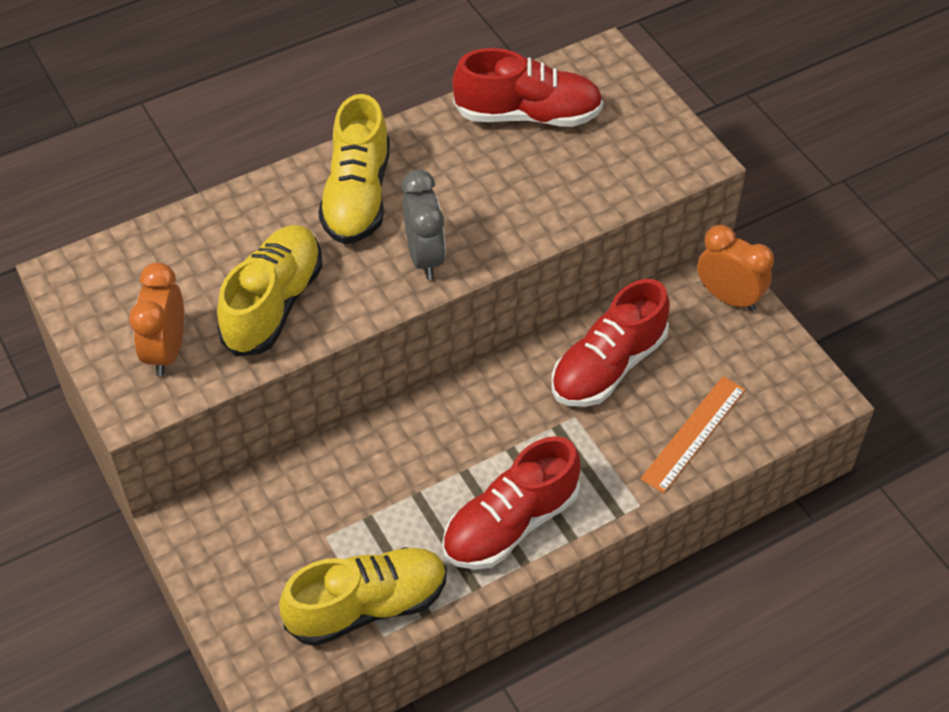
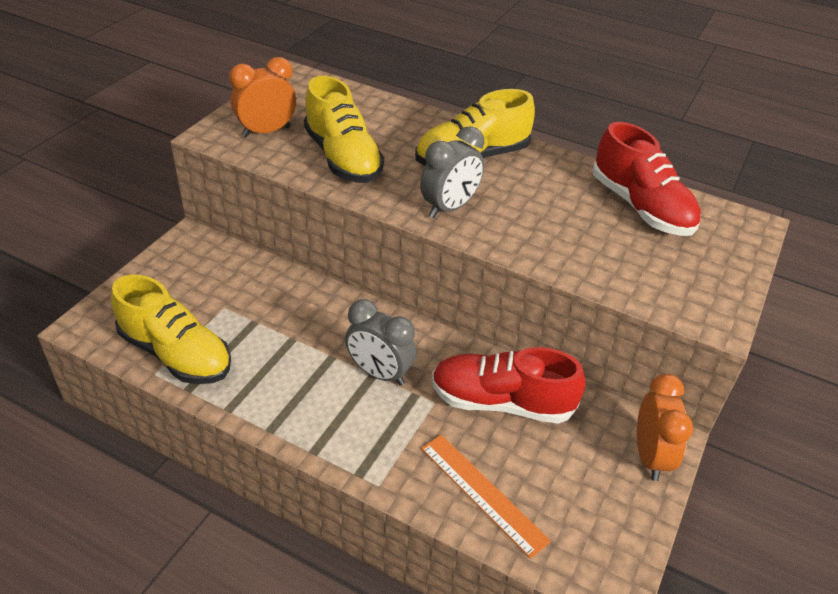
camera: 55 degrees right, 10 degrees down
(273, 304) = (343, 158): yellow shoe -> yellow shoe turned 75 degrees clockwise
(510, 524) = (301, 405): red shoe -> none
(512, 442) = (379, 373): none -> grey clock
(693, 433) = (483, 493): orange ruler -> orange ruler turned 45 degrees clockwise

